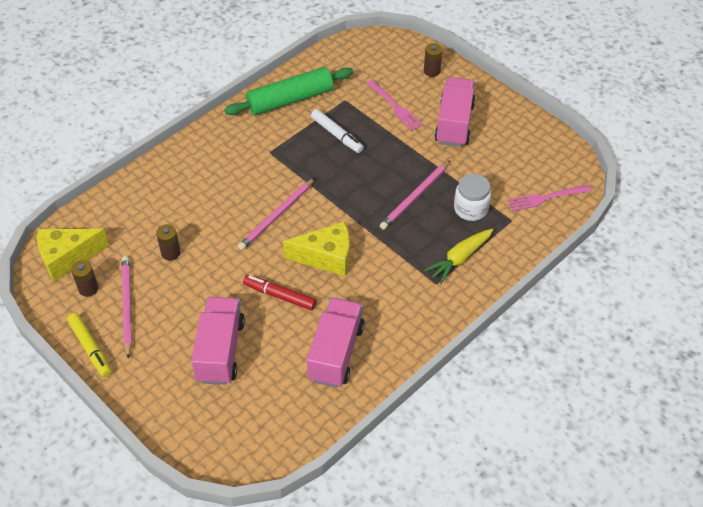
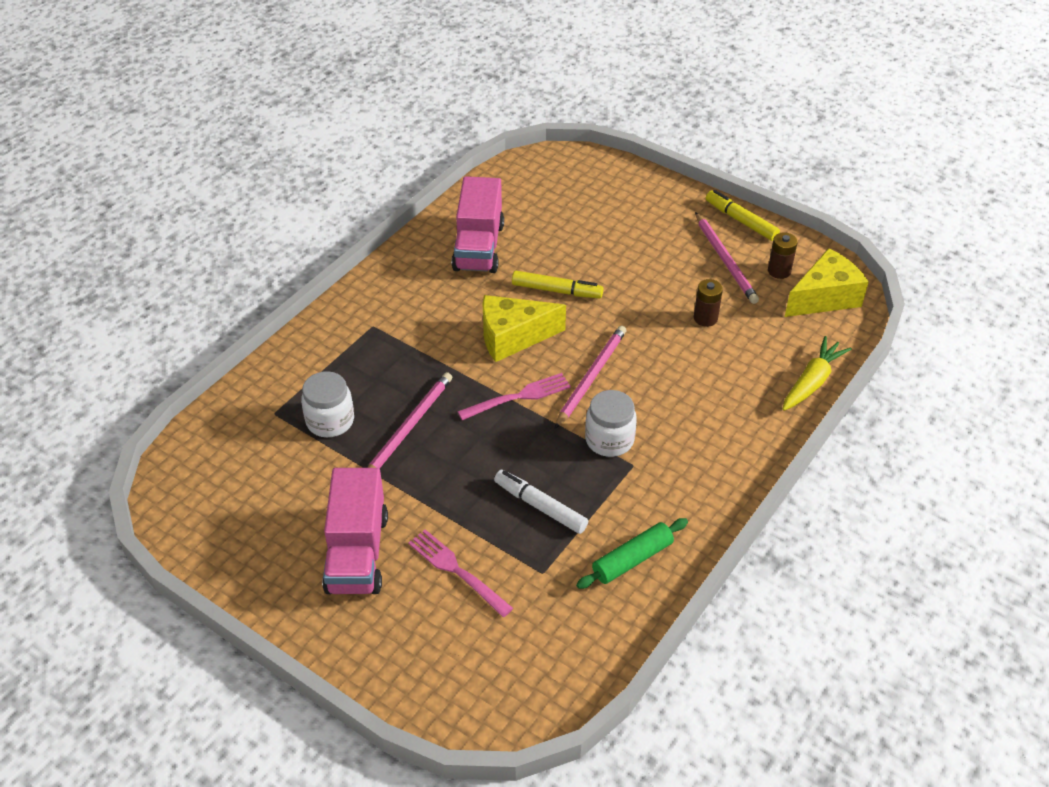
camera: 170 degrees right, 5 degrees down
(220, 351) = (603, 234): pink truck -> none
(279, 170) = (609, 440): none -> white jar
(280, 296) = (557, 291): red marker -> yellow marker
(290, 100) = (632, 559): green rolling pin -> green rolling pin, size x0.60
(432, 71) = (401, 657): brown battery -> none
(459, 258) = (344, 357): yellow carrot -> yellow carrot (812, 382)
(546, 198) = (222, 450): pink fork -> pink fork (518, 397)

